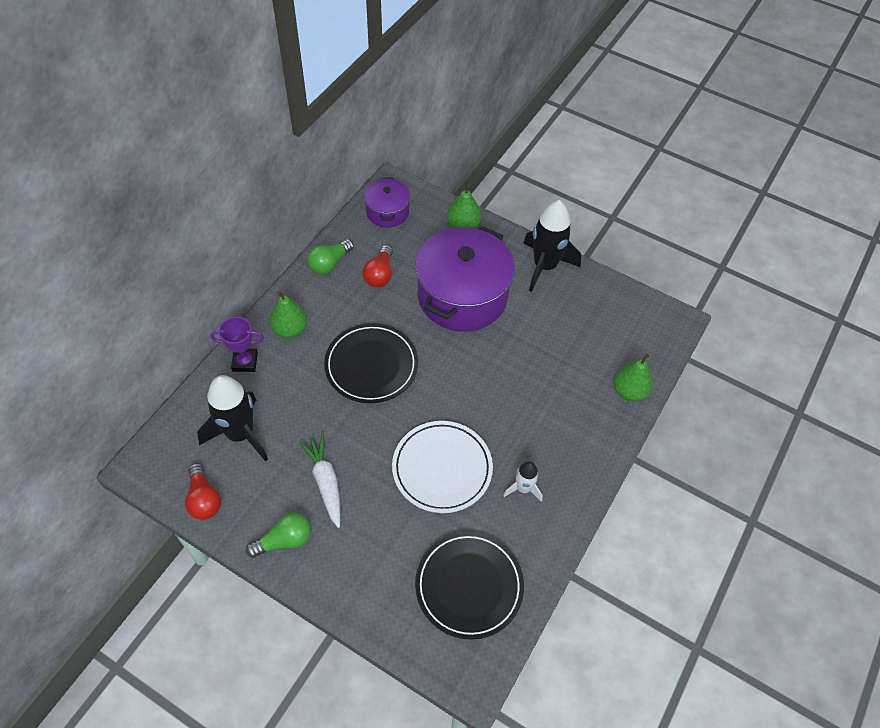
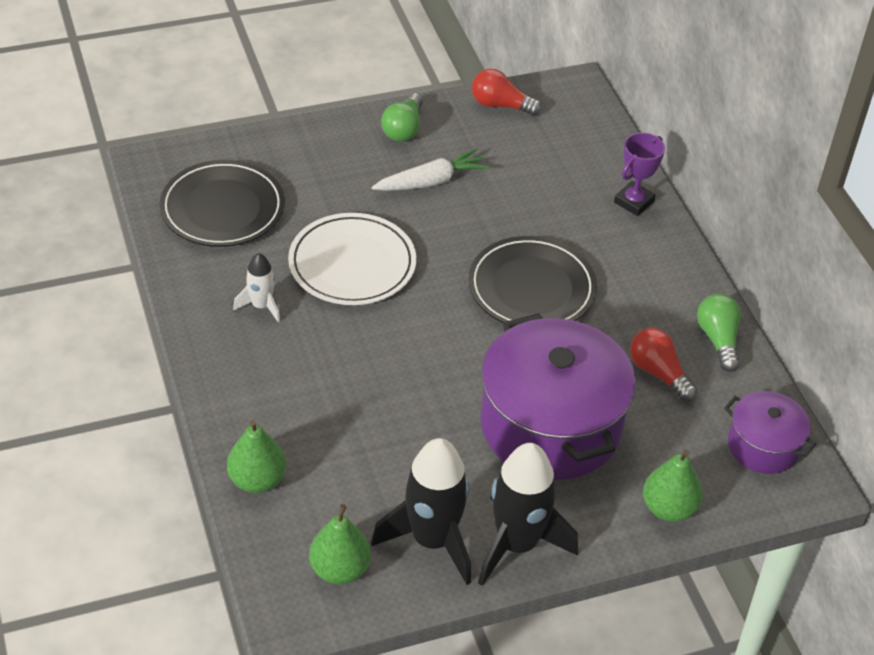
camera: 130 degrees right, 10 degrees down
(240, 434) = (547, 157): black rocket -> black rocket (432, 540)
(290, 329) = (646, 255): green pear -> green pear (340, 569)
(325, 482) = (431, 181): white carrot -> white carrot turned 45 degrees counterclockwise

